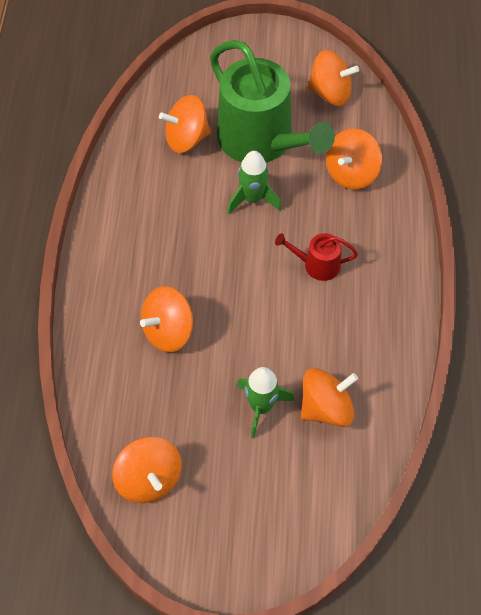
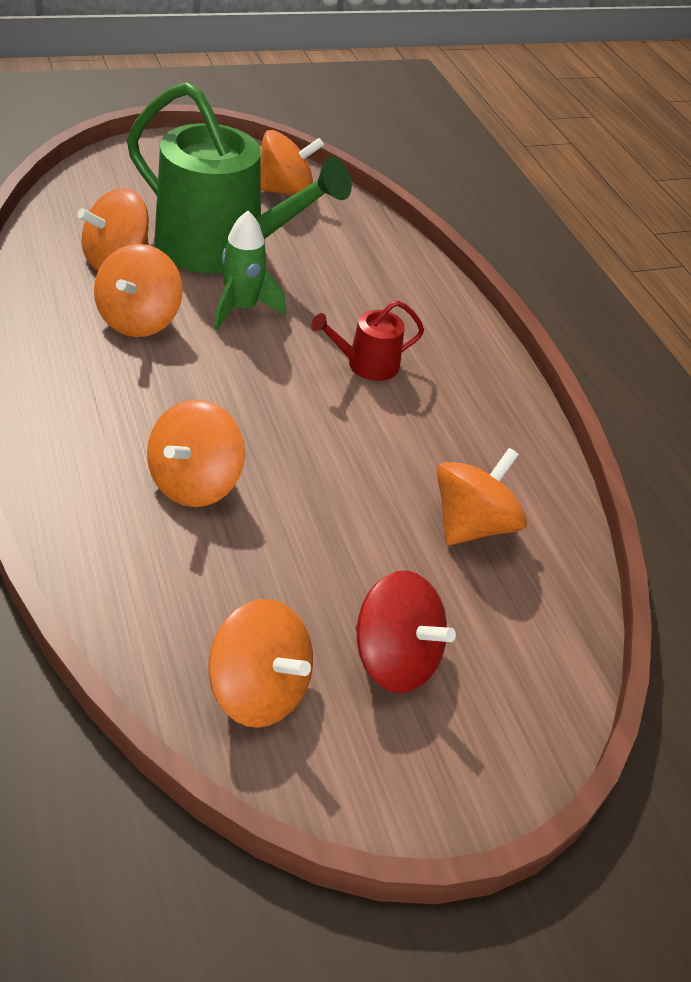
camera: 30 degrees left, 15 degrees down
(233, 484) = (395, 658): none -> red spinning top
(261, 407) = (381, 546): green rocket -> none
(351, 173) = (356, 264): orange spinning top -> orange spinning top (139, 319)

